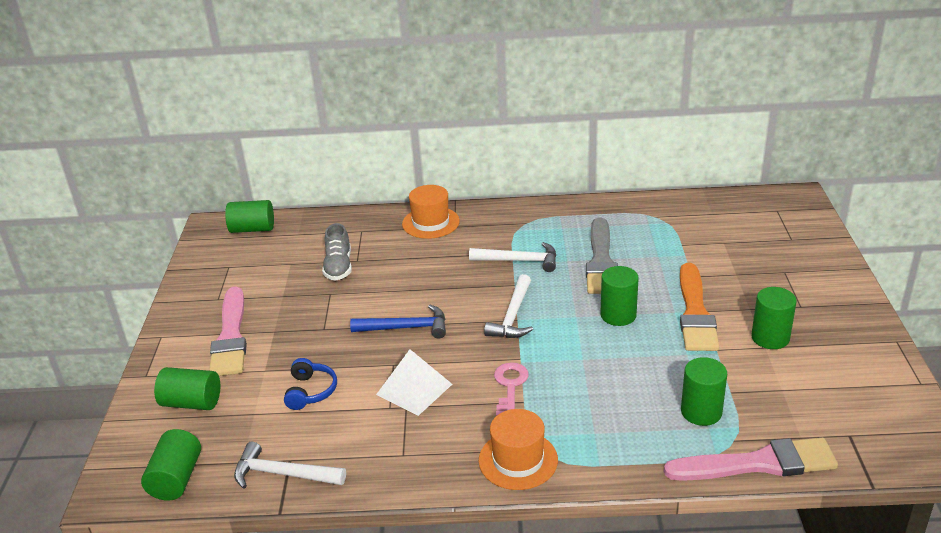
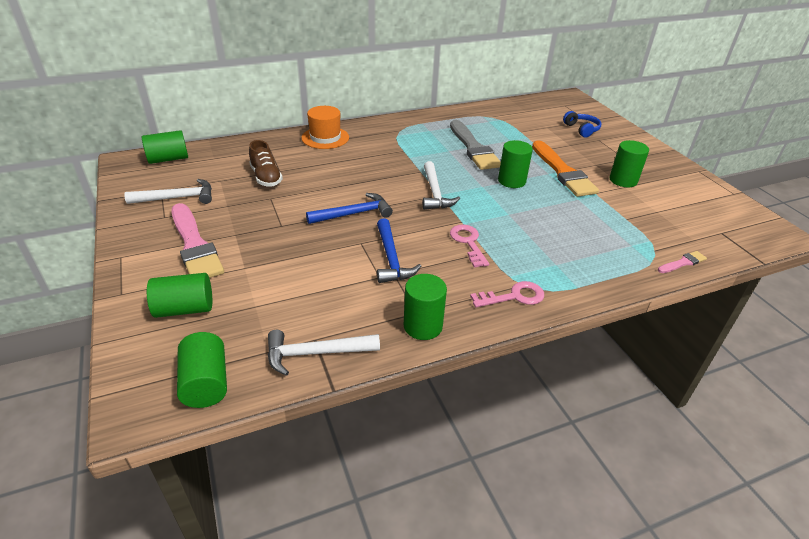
camera: 25 degrees left, 5 degrees up
(310, 391) = (299, 277): blue headphones -> blue headphones (581, 129)
(338, 267) = (266, 177): grey shoe -> brown shoe
(414, 389) = (391, 258): white pyramid -> blue hammer
(518, 460) = (514, 296): orange hat -> pink key
(519, 261) = (413, 155): white hammer -> white hammer (177, 198)
(701, 412) = (618, 235): green cylinder -> green cylinder (423, 326)
(758, 463) = (683, 263): pink brush -> pink brush, size x0.45

